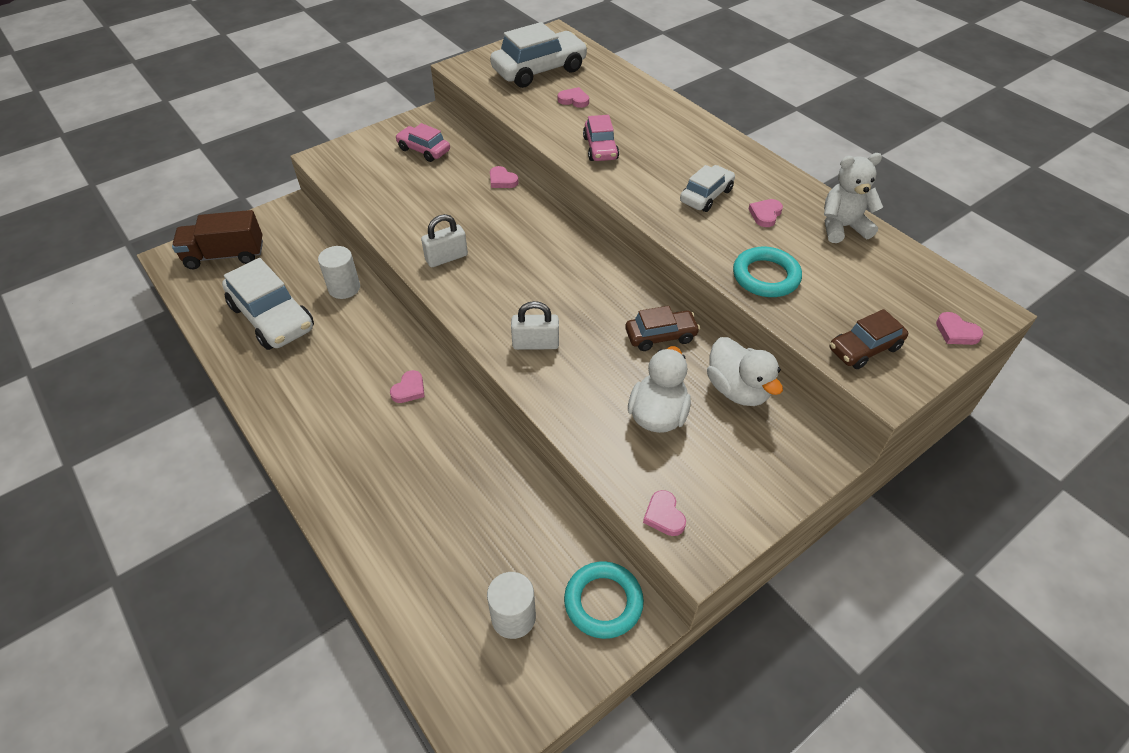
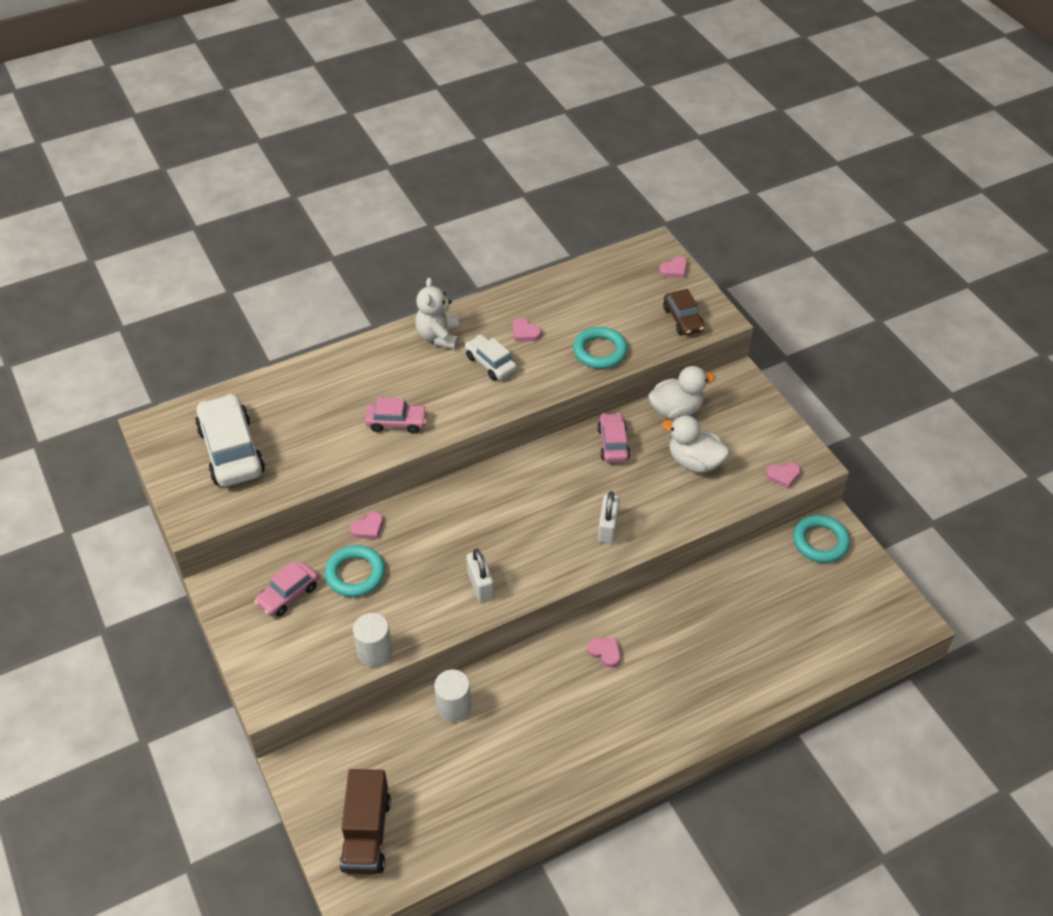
camera: 80 degrees left, 0 degrees up
(272, 317) = (484, 775): white car -> none
(449, 181) = (355, 574): none -> turquoise ring
(513, 617) = (830, 596): white cylinder -> white cylinder (374, 652)
(574, 100) = (303, 430): pink heart -> none
(660, 336) = (613, 444): brown car -> pink car
(842, 227) = (551, 292): white teddy bear -> white teddy bear (438, 336)

